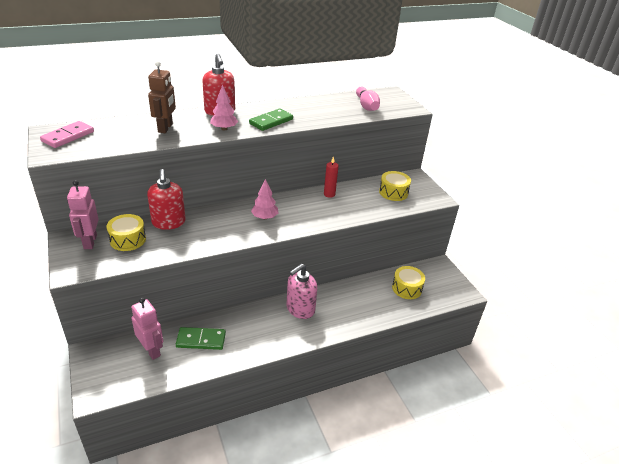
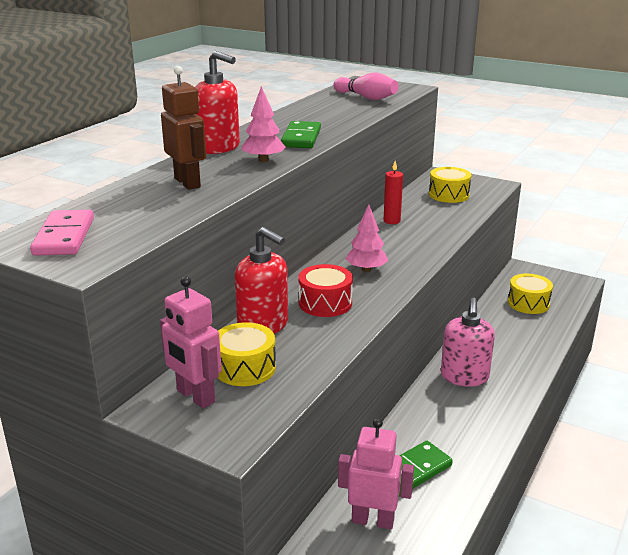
camera: 35 degrees left, 10 degrees down
(214, 226) = (325, 303): none -> red drum

